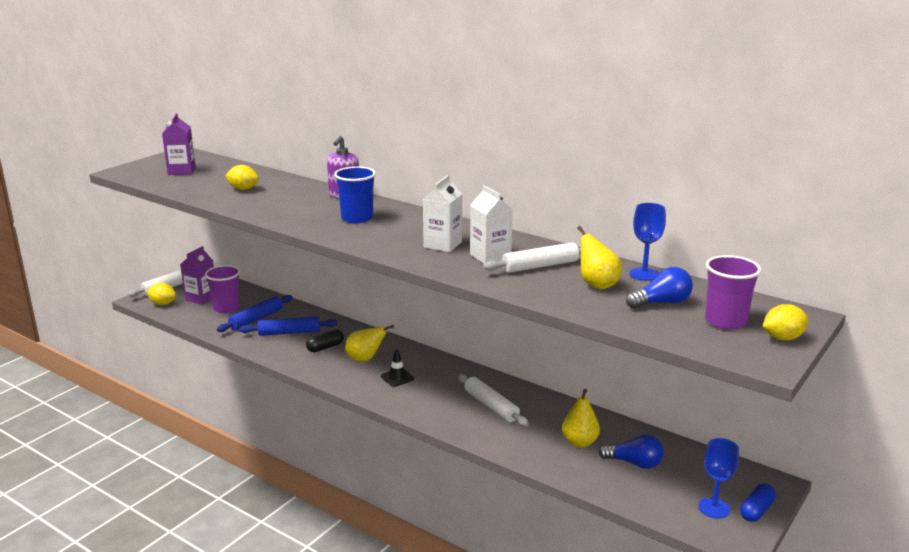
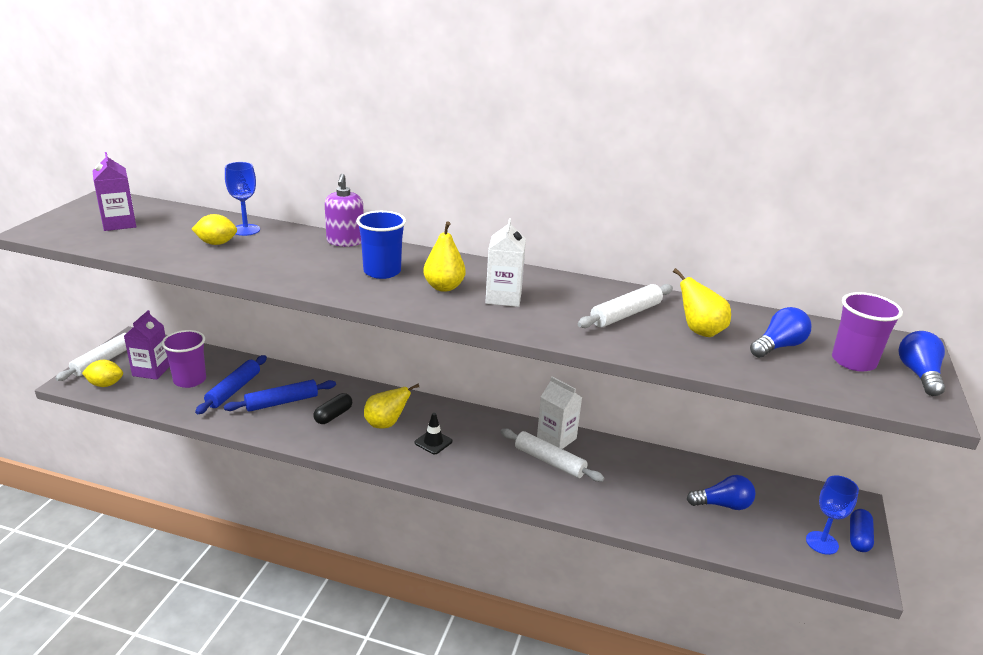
camera: 20 degrees left, 5 degrees up
(490, 257) = (566, 308): white carton -> white carton (556, 438)
(579, 442) = (659, 490): yellow pear -> yellow pear (444, 287)
(644, 274) = (733, 312): blue goblet -> blue goblet (246, 230)
(782, 338) = (919, 374): yellow lemon -> blue light bulb

